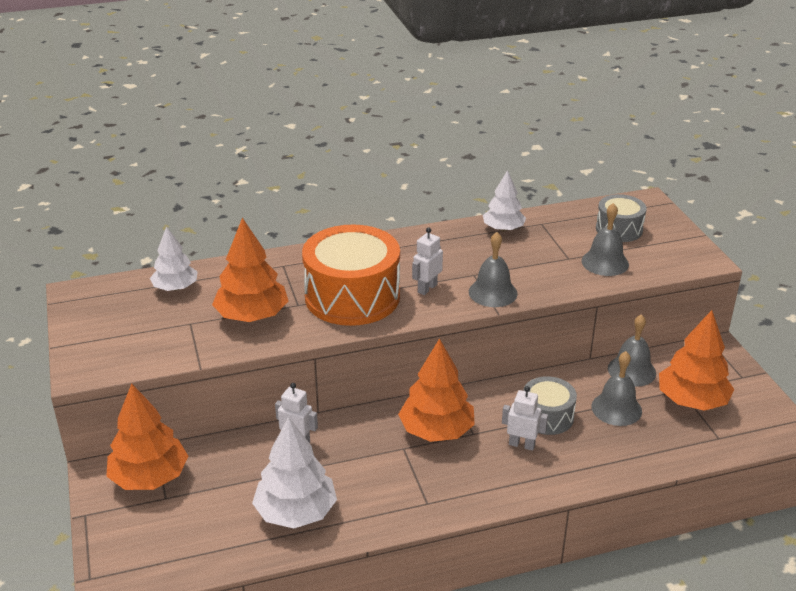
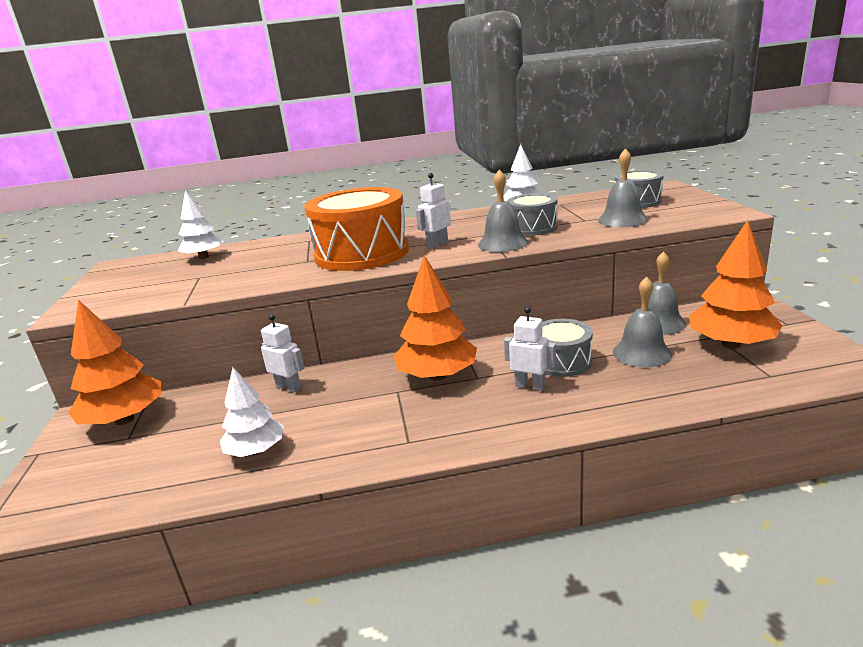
camera: 10 degrees right, 10 degrees down
(252, 316) = (259, 269): orange tree -> none
(296, 512) = (256, 450): white tree -> white tree, size x0.65
(518, 267) = (532, 228): none -> grey drum

